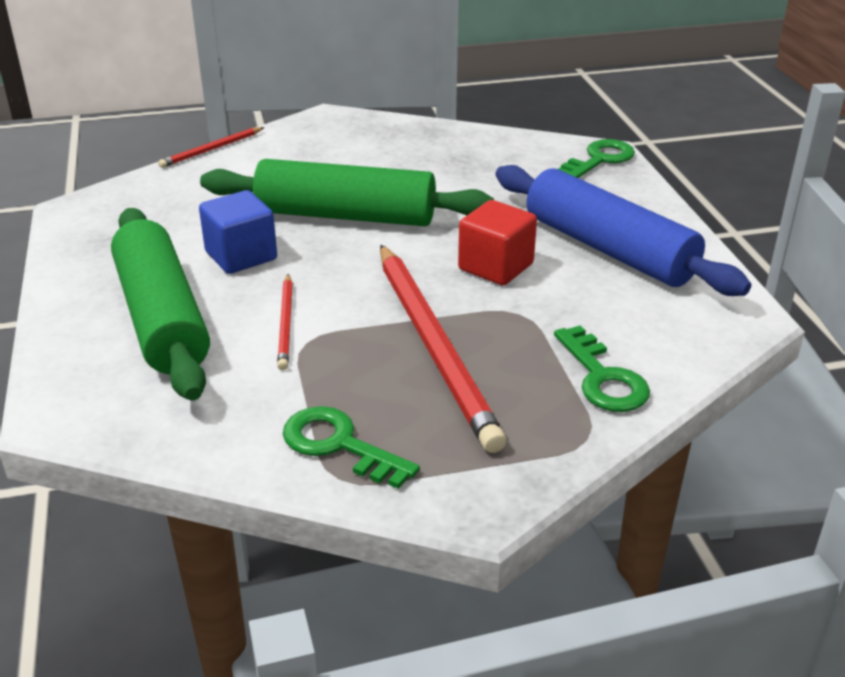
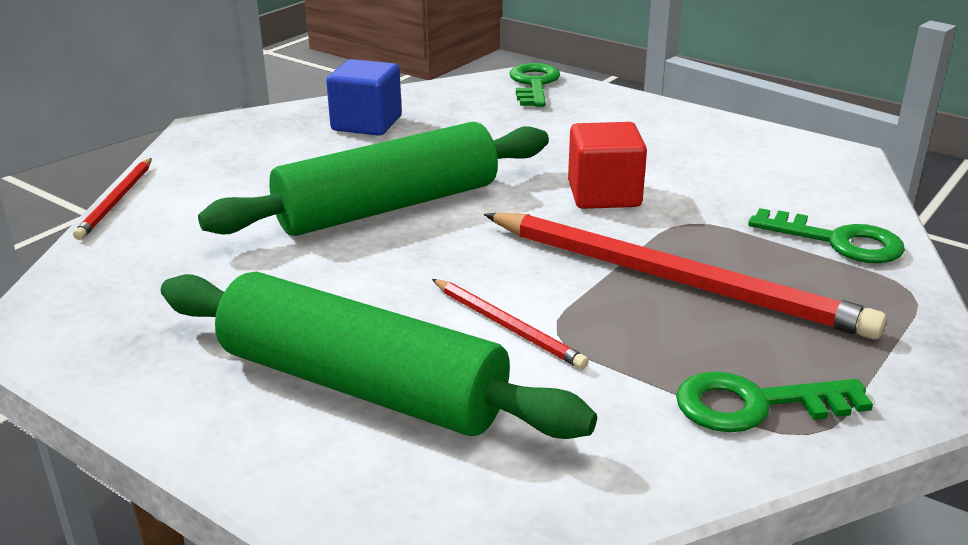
camera: 40 degrees left, 5 degrees down
(241, 256) = (342, 286): blue cube -> blue cube (366, 124)
(608, 249) = (665, 147): blue rolling pin -> none

